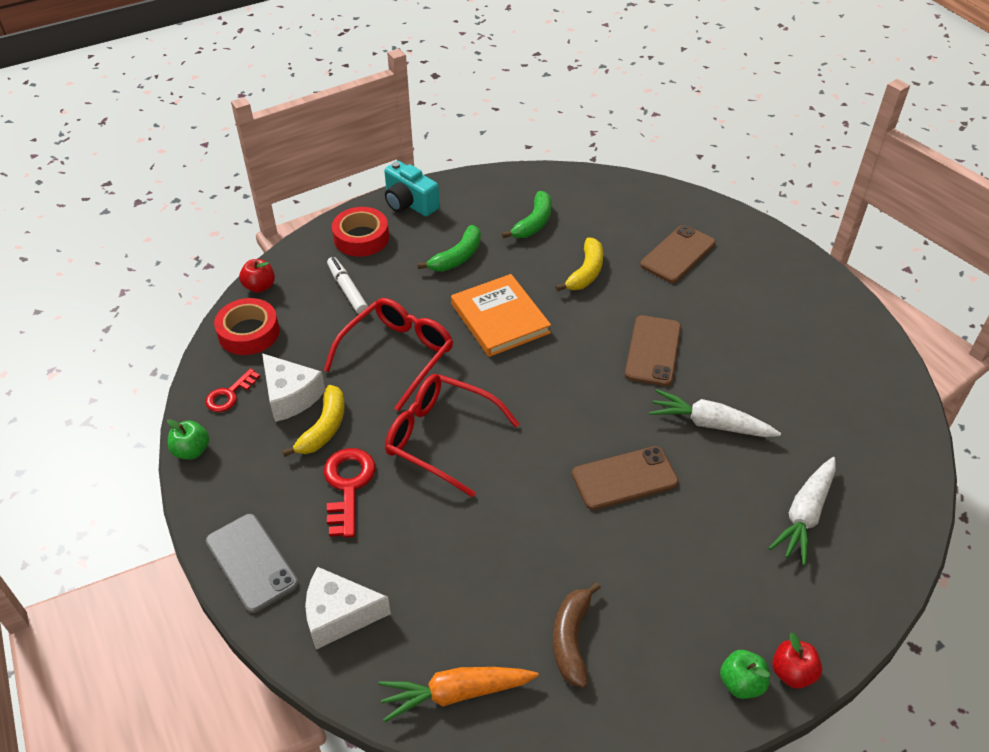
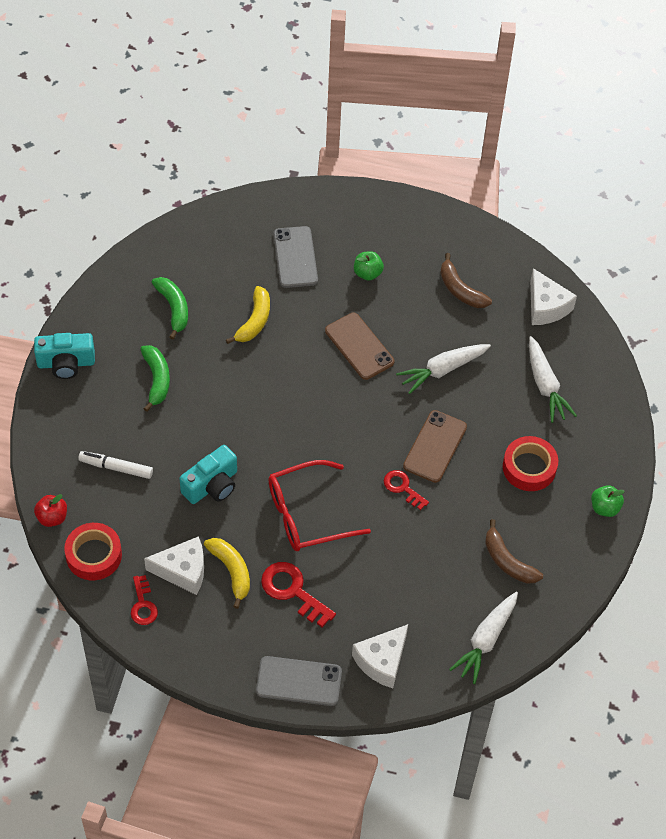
camera: 50 degrees left, 10 degrees up
(192, 451) = (172, 658): green apple -> green apple (367, 273)
(361, 238) = (70, 420): red tape -> red tape (529, 467)
(397, 356) = (212, 485): red glasses -> turquoise camera
(456, 693) = (485, 640): orange carrot -> white carrot
(500, 318) = (242, 403): orange book -> none
(550, 487) = (402, 488): none -> red key
(585, 272) = (254, 321): yellow banana -> yellow banana turned 45 degrees clockwise
(678, 254) = (295, 257): brown phone -> grey phone
(792, 673) = (621, 480): red apple -> none
(806, 375) = (460, 290): none -> brown banana
(885, 450) = (546, 306): none -> white cheese

